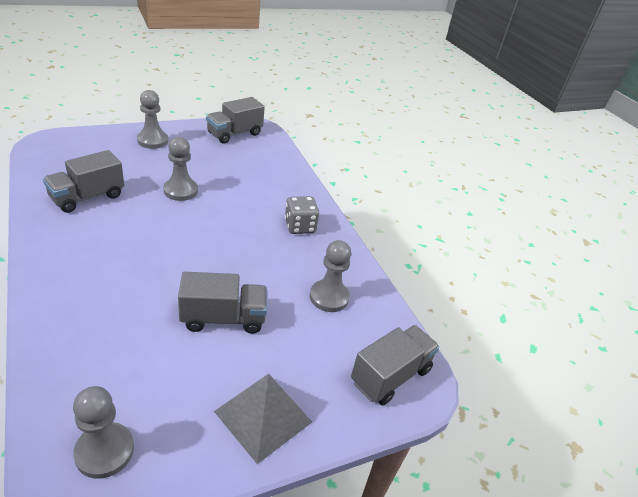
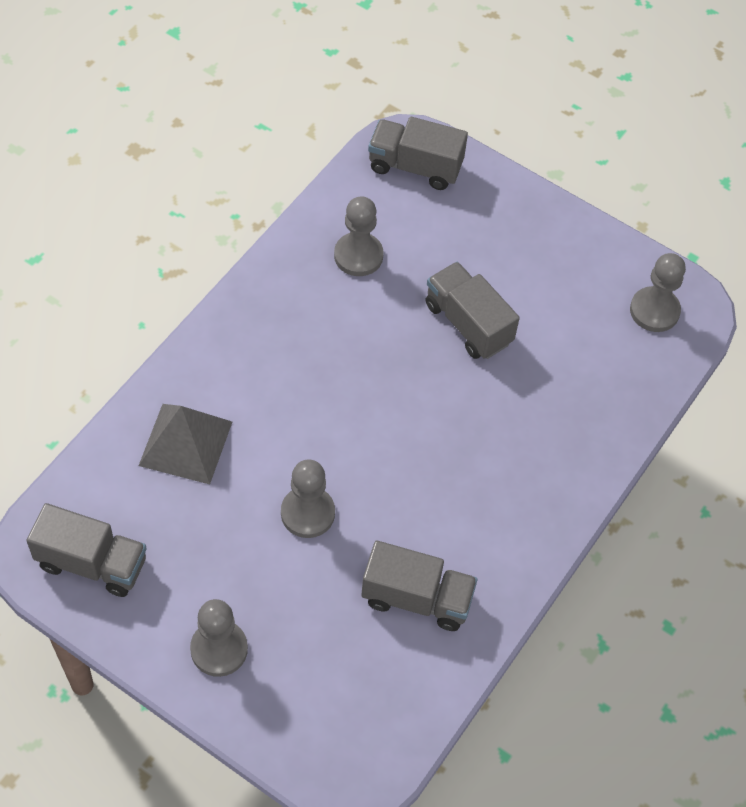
camera: 120 degrees left, 20 degrees up
(263, 416) = (536, 233): grey pyramid -> grey pyramid (185, 443)
(300, 226) = (261, 343): grey dice -> none

